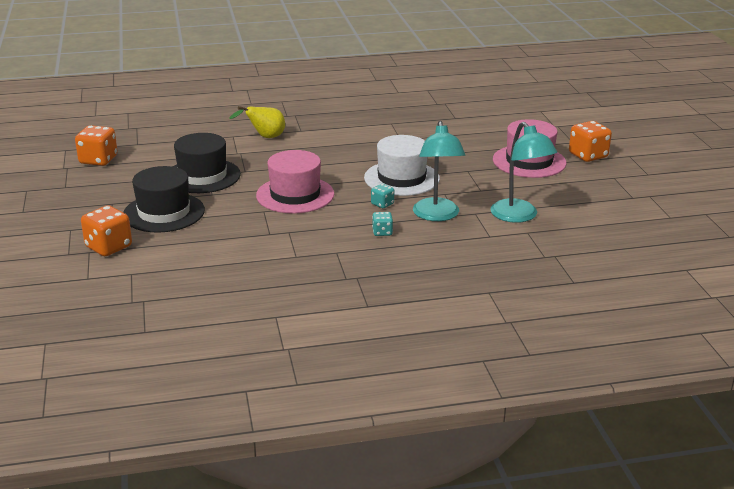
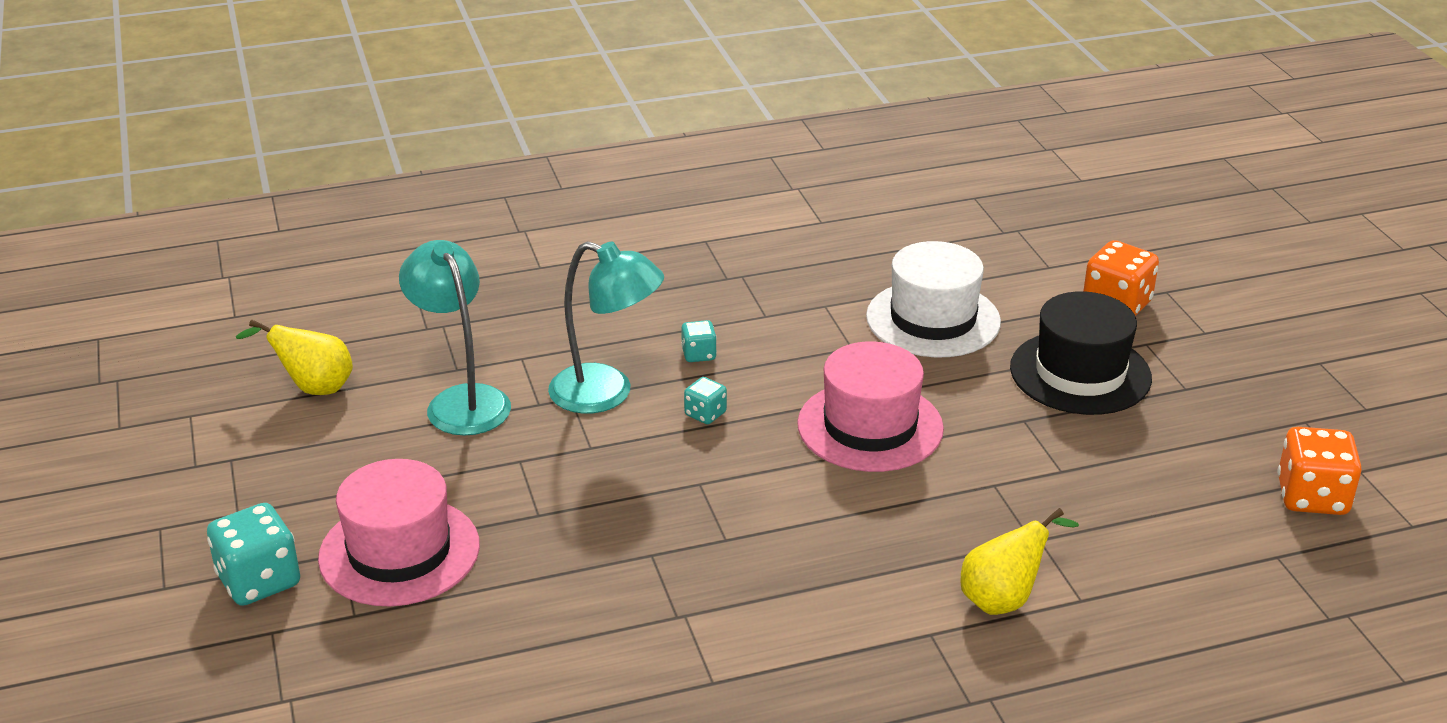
camera: 175 degrees right, 5 degrees up
(202, 176) = (1069, 464): black hat -> none
(401, 178) = (674, 482): white hat -> white hat (933, 319)
(437, 215) = (607, 394): turquoise lamp -> turquoise lamp turned 120 degrees clockwise
(588, 155) = (259, 581): orange dice -> turquoise dice
(608, 226) = (313, 388): none -> yellow pear

